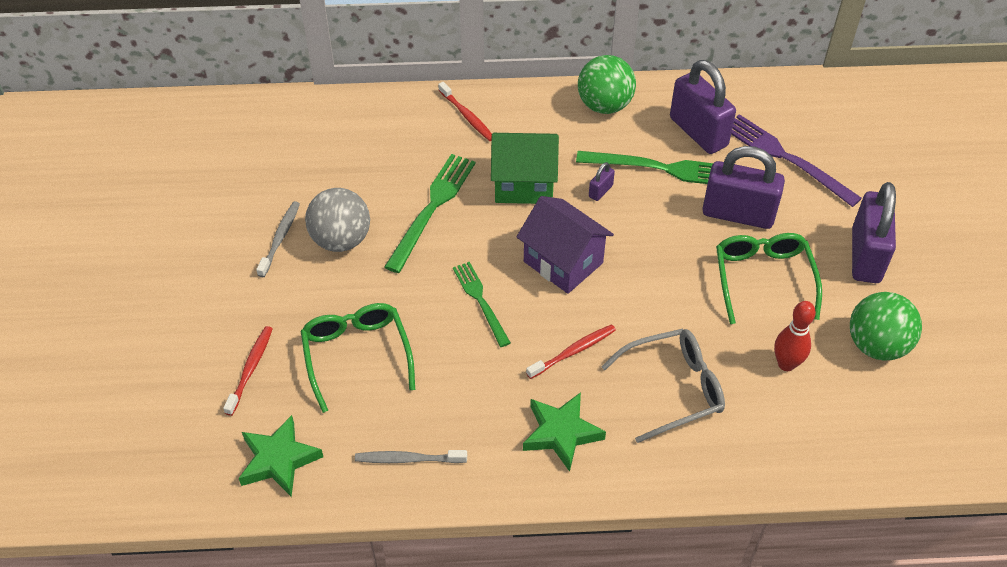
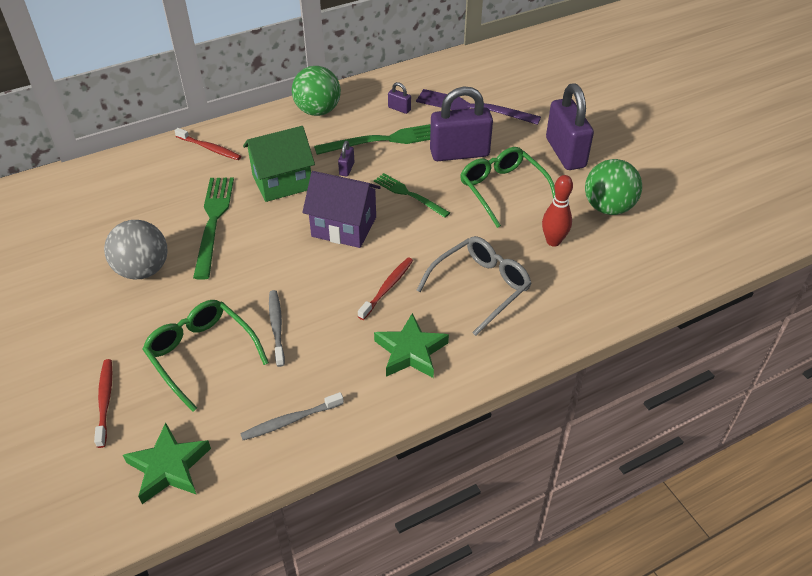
camera: 25 degrees left, 5 degrees down
(280, 238) = (85, 287): grey toothbrush -> grey toothbrush (276, 327)
(481, 301) = (290, 276): green fork -> green fork (409, 194)
(698, 132) = (399, 109): purple padlock -> purple padlock, size x0.42

